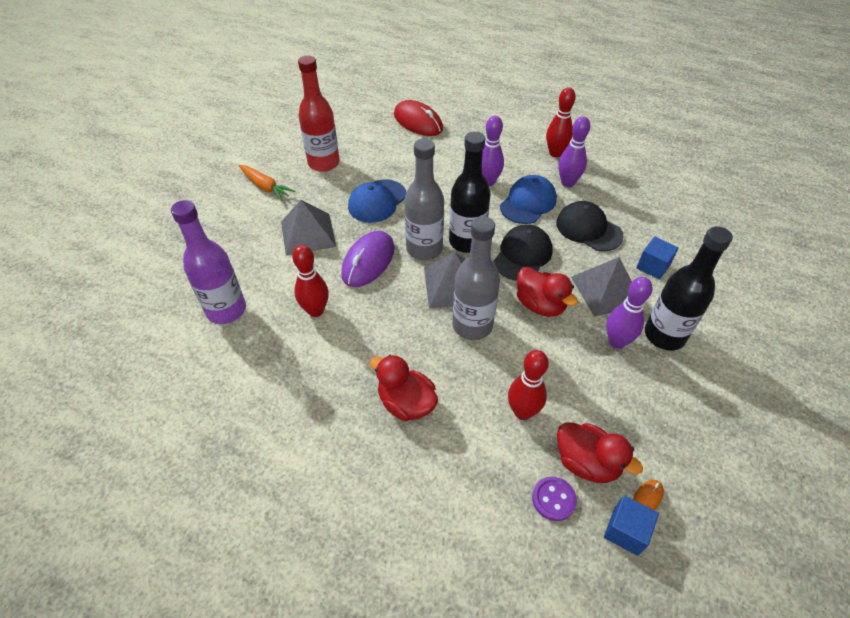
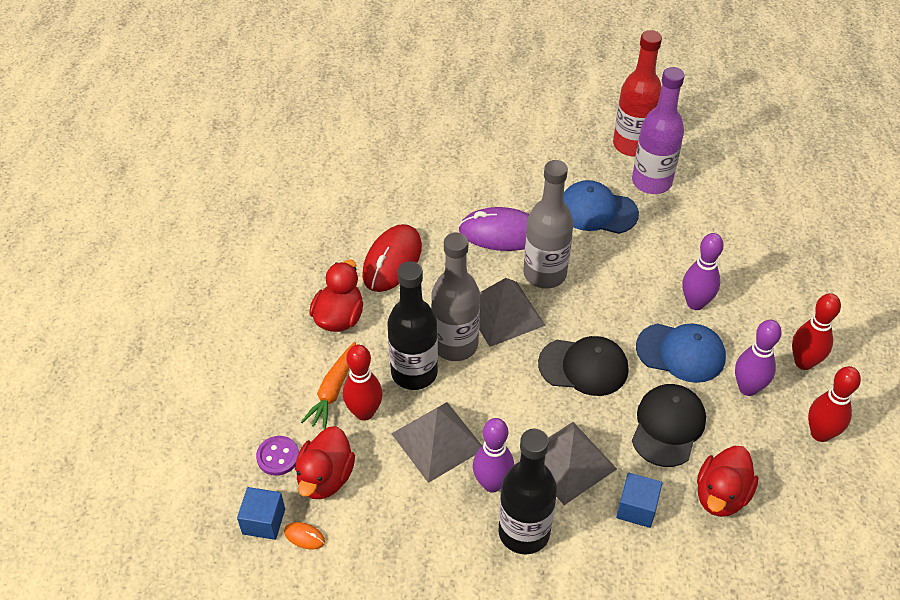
camera: 70 degrees right, 0 degrees up
(226, 310) = (389, 153): purple bottle -> purple bottle (651, 182)
(265, 187) = (565, 114): orange carrot -> orange carrot (333, 391)
(308, 234) = (515, 172): grey pyramid -> grey pyramid (437, 441)
(315, 310) = (417, 215): red bowling pin -> red bowling pin (820, 433)
(418, 122) = (769, 202): red mouse -> red mouse (392, 261)
(466, 242) = (577, 308): black bottle -> black bottle (414, 373)
(540, 305) = (513, 399): red duck -> red duck (721, 495)

